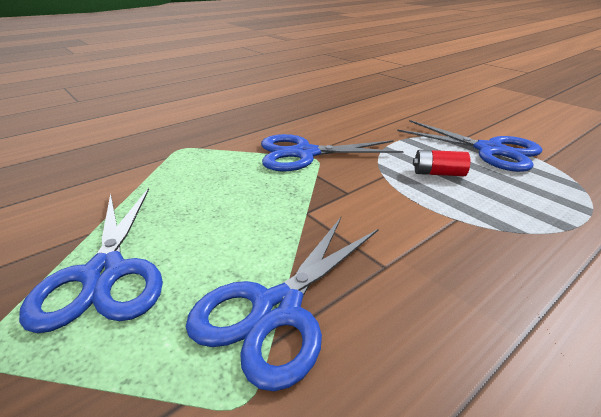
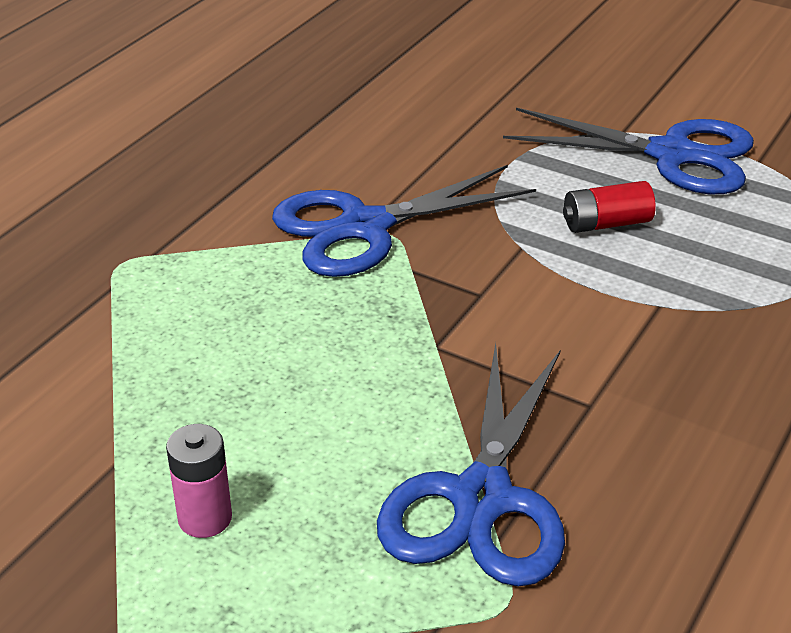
camera: 20 degrees left, 5 degrees up
(105, 274) = (205, 518): blue scissors -> pink battery

